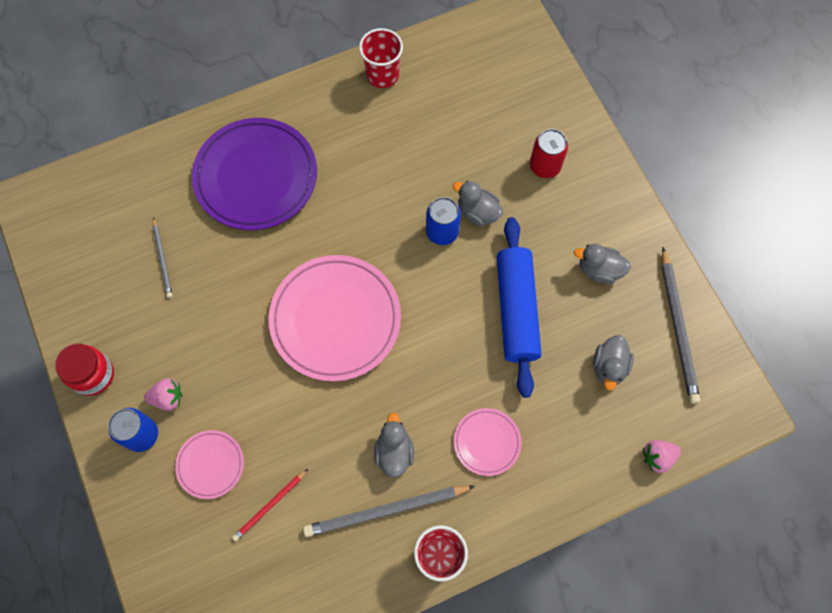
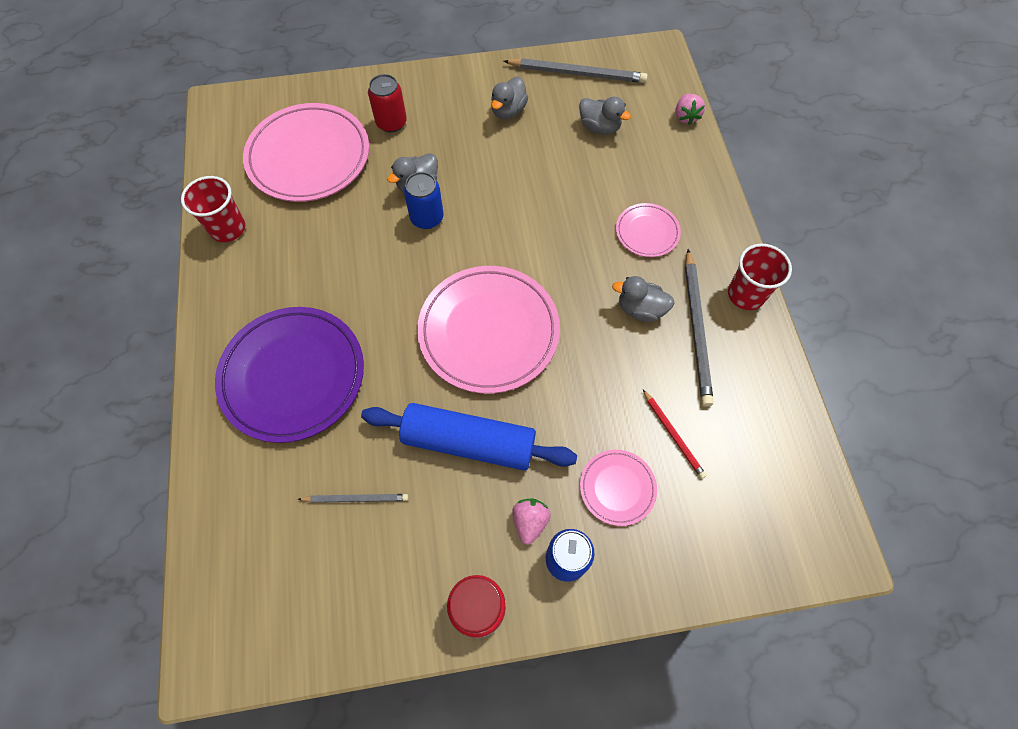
camera: 75 degrees left, 5 degrees down
(480, 109) = (309, 156): none -> pink plate
(516, 310) = (527, 179): blue rolling pin -> blue rolling pin (469, 442)

